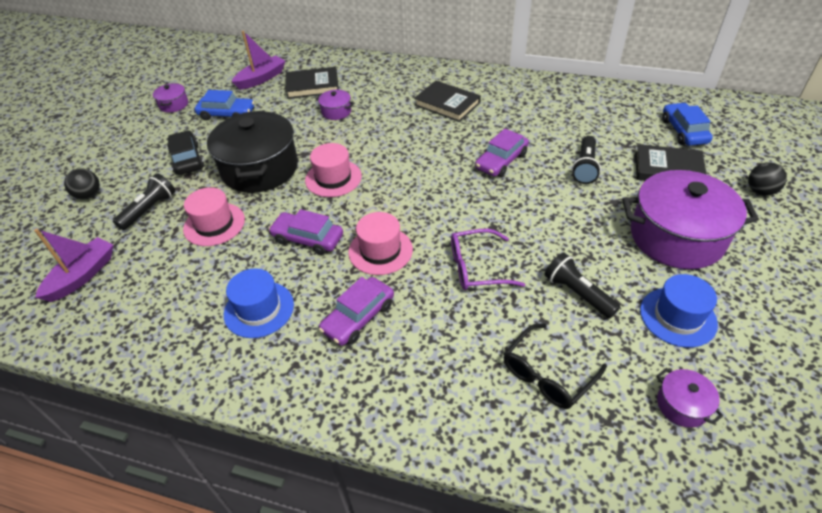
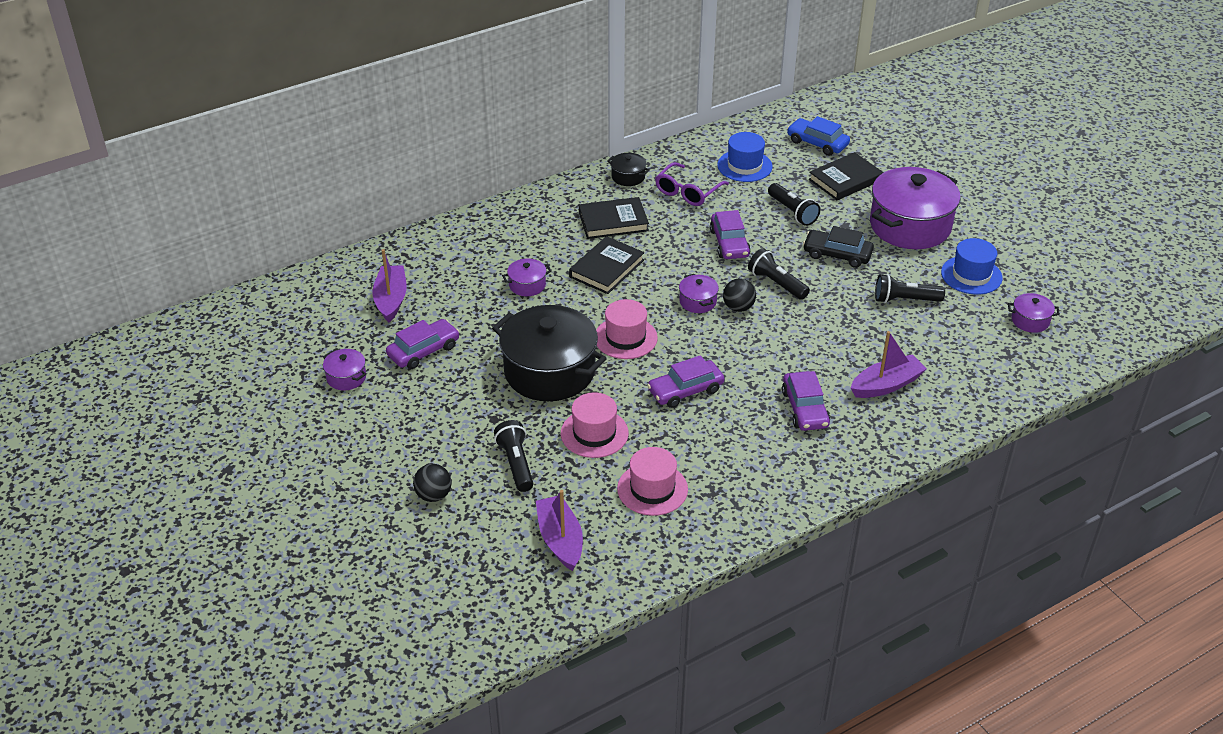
camera: 50 degrees left, 5 degrees down
(187, 159) = (466, 409): black car -> black car (837, 254)
(227, 114) = (423, 351): blue car -> purple car
(259, 309) = (734, 454): blue hat -> blue hat (744, 166)
(312, 86) = (459, 276): black book -> black book (606, 268)
(380, 251) = (749, 361): pink hat -> pink hat (652, 489)
(415, 186) = (698, 301): none -> purple pot
(449, 352) = (886, 385): none -> purple boat
(477, 267) = (827, 327): purple glasses -> purple glasses (687, 192)
(490, 209) = (776, 283): none -> black flashlight
(501, 83) = (628, 177): none -> black pot
(547, 374) = (952, 356): black glasses -> none
(760, 191) = (916, 163): black ball -> black ball (738, 307)

